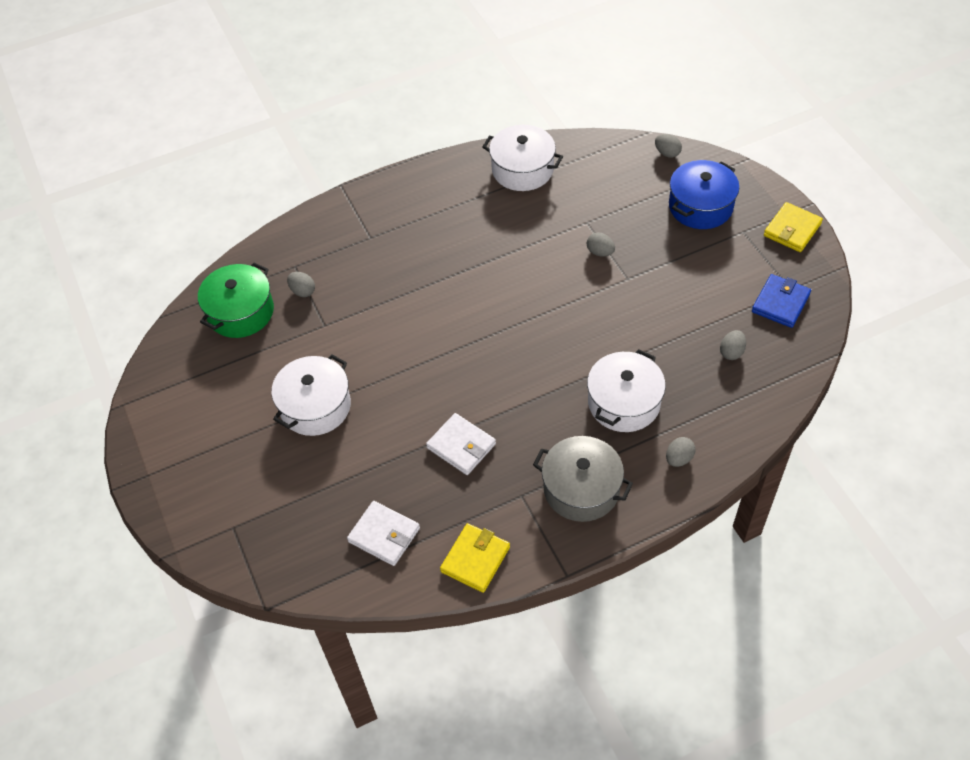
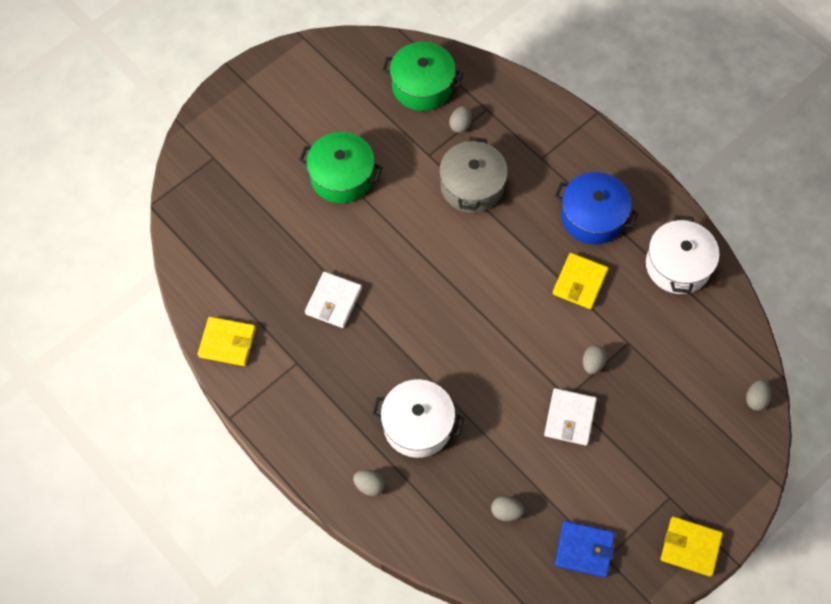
camera: 70 degrees right, 10 degrees up
(315, 406) = (342, 176): white pot -> green pot
(384, 535) = (233, 268): white wallet -> white wallet (570, 418)
(514, 241) = (579, 282): none -> yellow wallet
(581, 489) = (316, 409): grey pot -> grey pot (472, 186)
(700, 206) = (690, 448): blue pot -> blue pot (592, 217)

